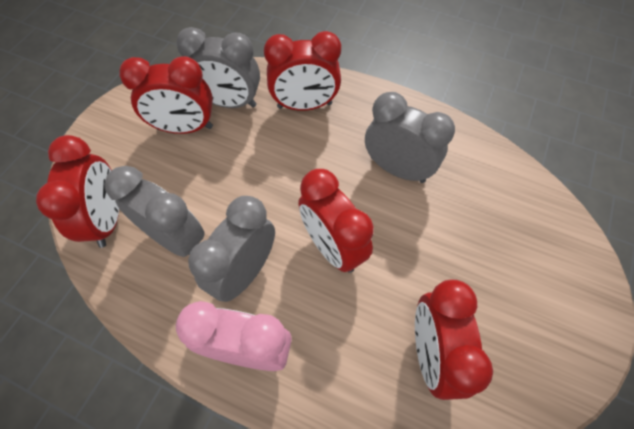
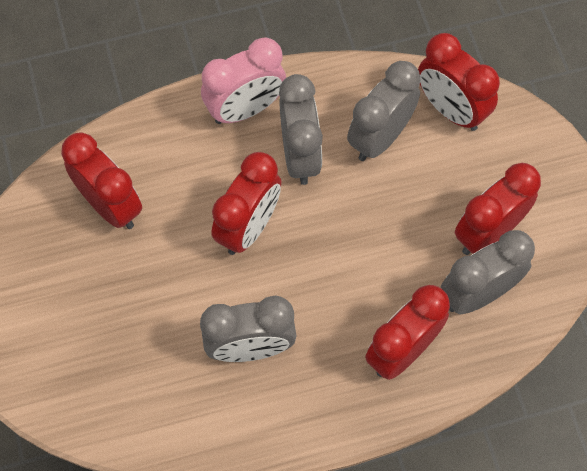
camera: 140 degrees right, 5 degrees up
(176, 238) = (380, 137): grey clock -> grey clock turned 135 degrees clockwise
(332, 247) = (248, 227): red clock -> red clock turned 105 degrees clockwise

